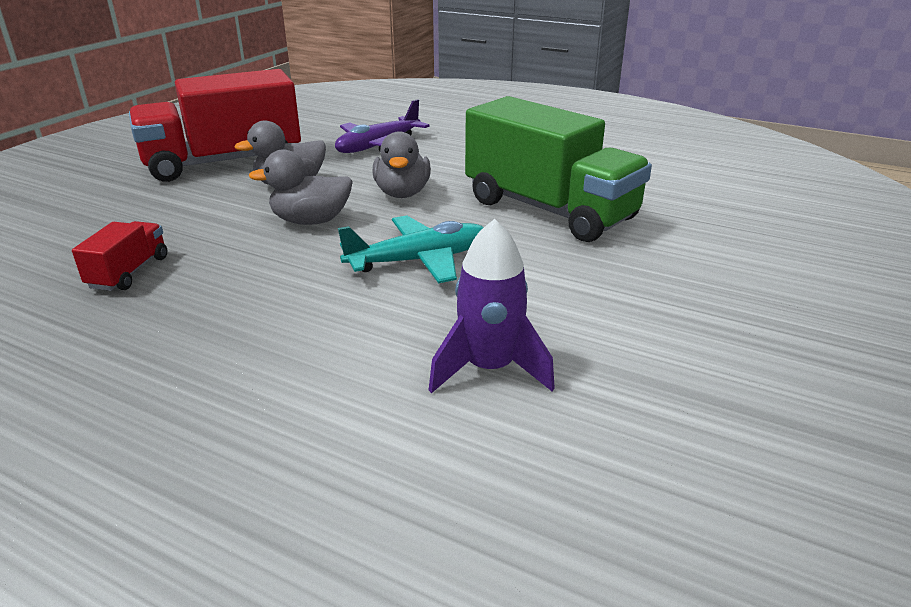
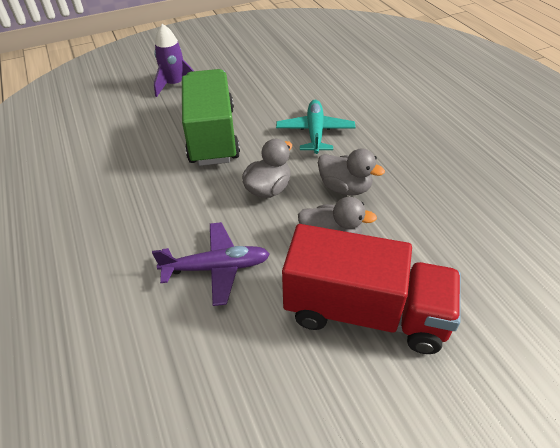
camera: 140 degrees left, 15 degrees up
(129, 272) = (467, 189): red truck -> none
(419, 260) = (315, 132): turquoise plane -> turquoise plane turned 75 degrees clockwise
(489, 369) = (340, 80): purple rocket -> purple rocket (175, 85)

